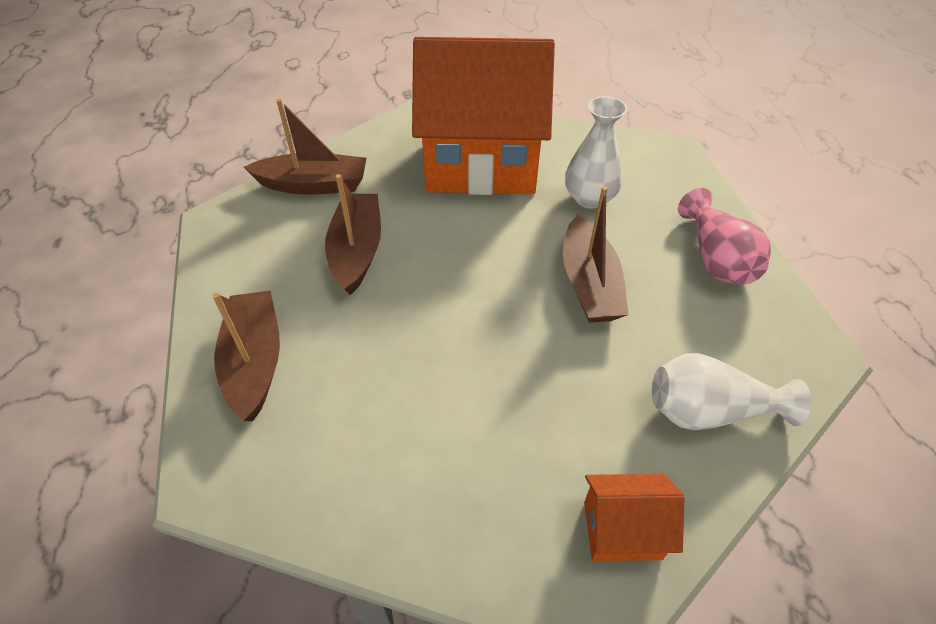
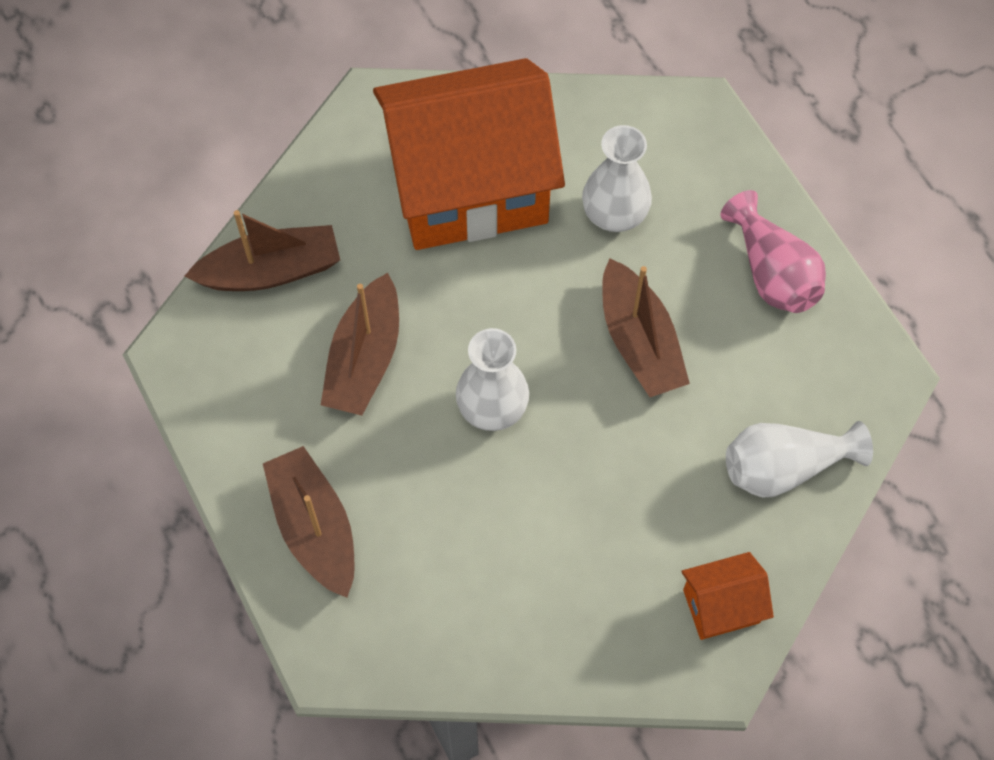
camera: 15 degrees left, 15 degrees up
(357, 251) = (365, 359): brown boat -> brown boat turned 150 degrees counterclockwise
(447, 305) = (492, 407): none -> white vase

